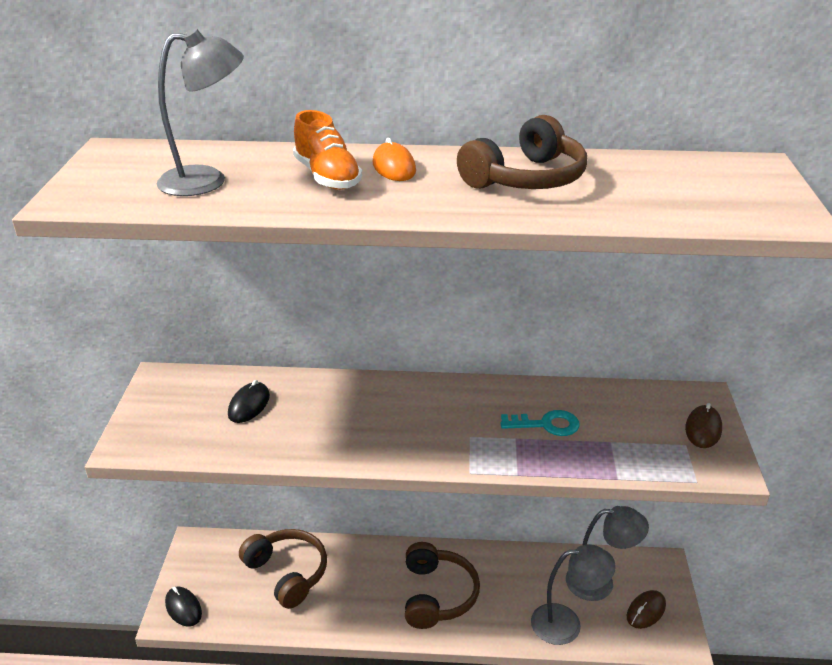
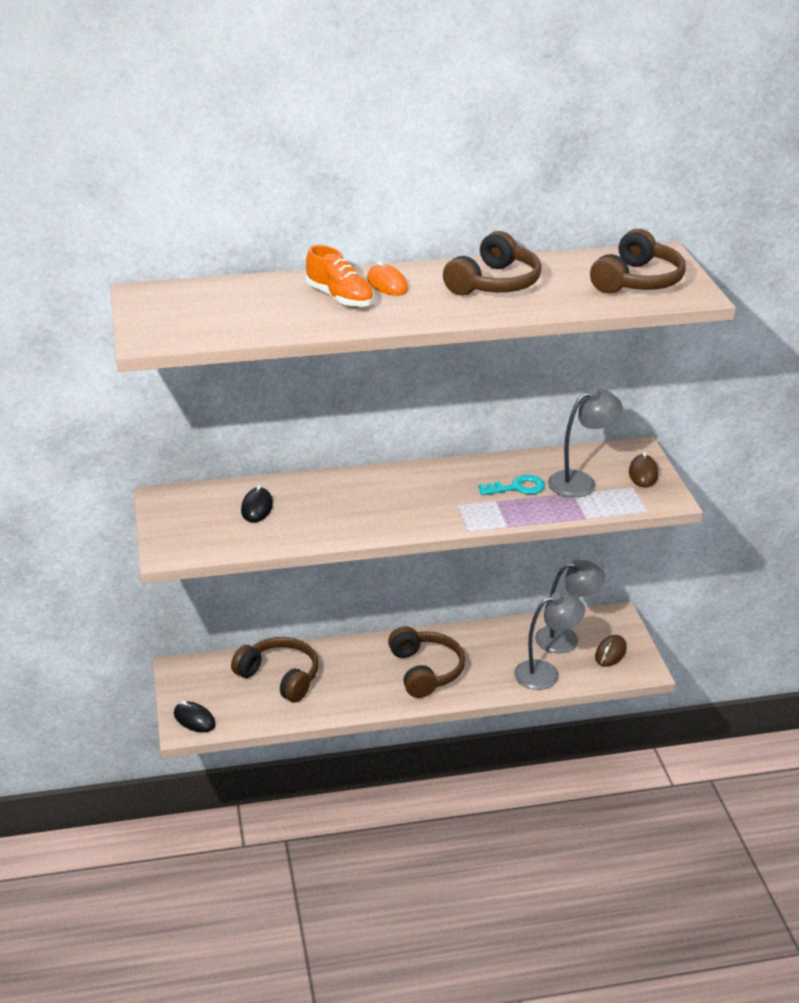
camera: 15 degrees left, 0 degrees up
(207, 181) = (246, 311): grey lamp -> grey lamp (580, 482)
(716, 193) = (637, 281): none -> brown headphones

